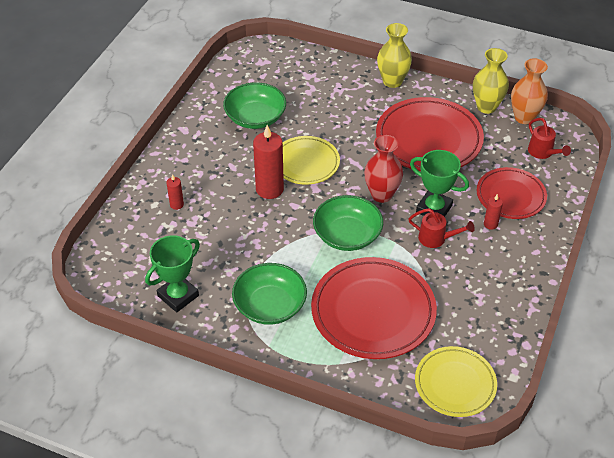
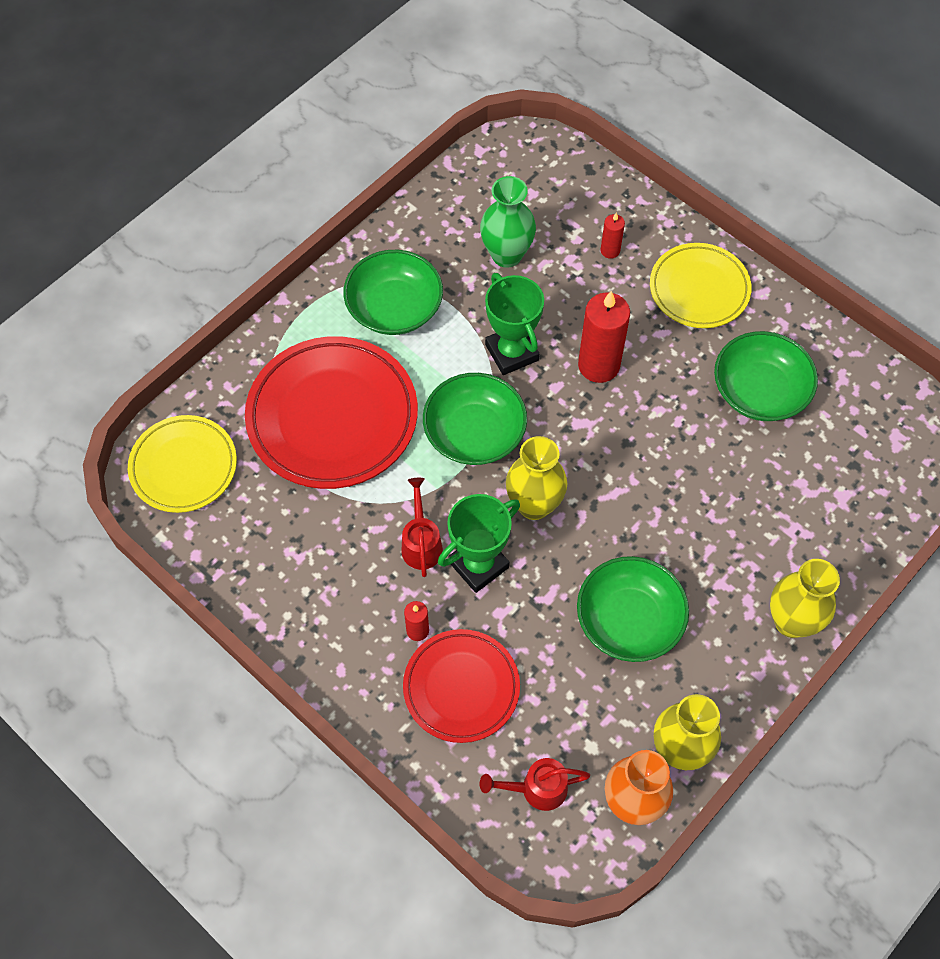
camera: 110 degrees right, 15 degrees up
(178, 296) = (452, 218): green trophy -> green trophy (512, 352)
(200, 256) = (506, 255): none -> green vase
(306, 163) = (635, 427): yellow plate -> yellow plate (699, 289)
(381, 195) = (534, 505): red vase -> yellow vase
(428, 139) = (629, 620): red plate -> green bowl
(436, 238) = (421, 543): red watering can -> red watering can turned 135 degrees clockwise

